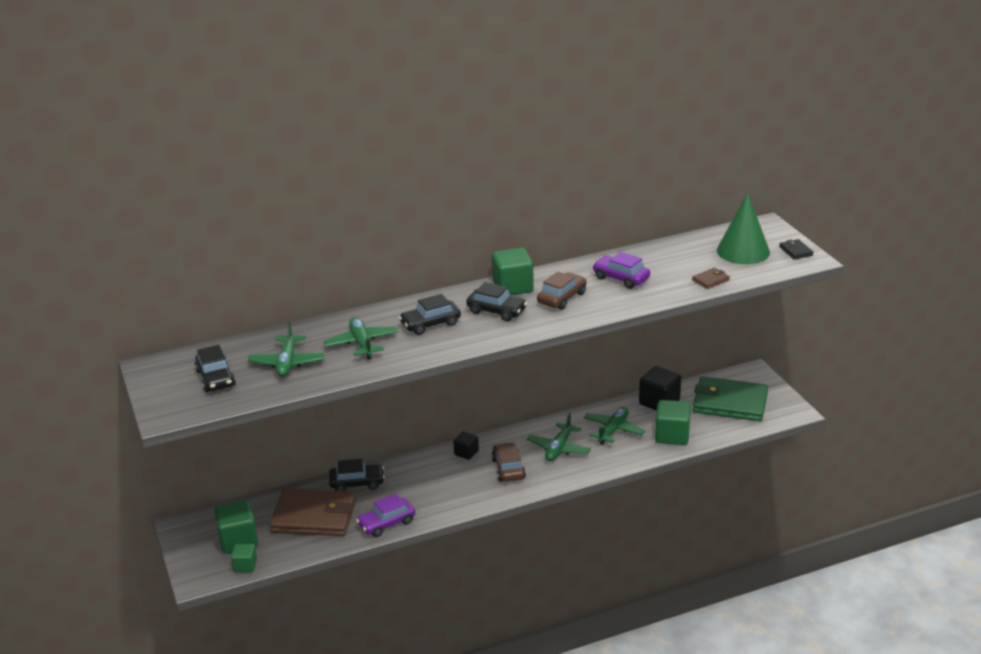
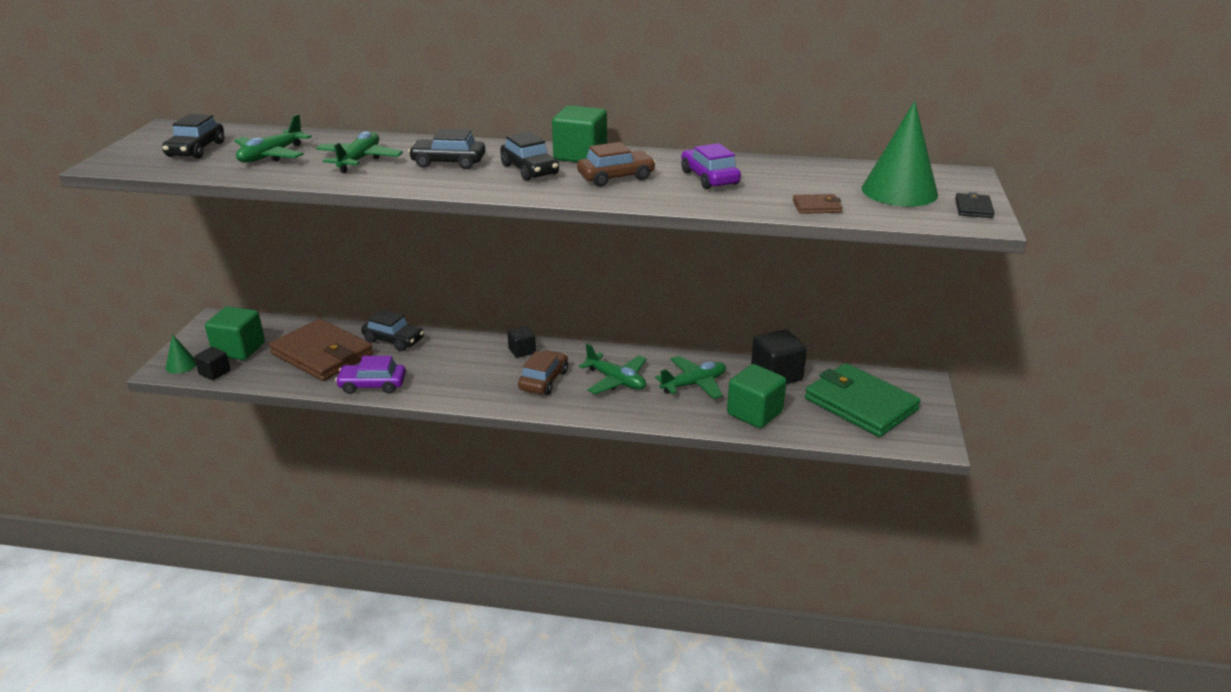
camera: 30 degrees right, 0 degrees up
(207, 572) = (181, 365): none -> green cone
(245, 566) = (215, 373): green cube -> black cube
(559, 448) = (616, 380): green plane -> green plane turned 105 degrees counterclockwise

